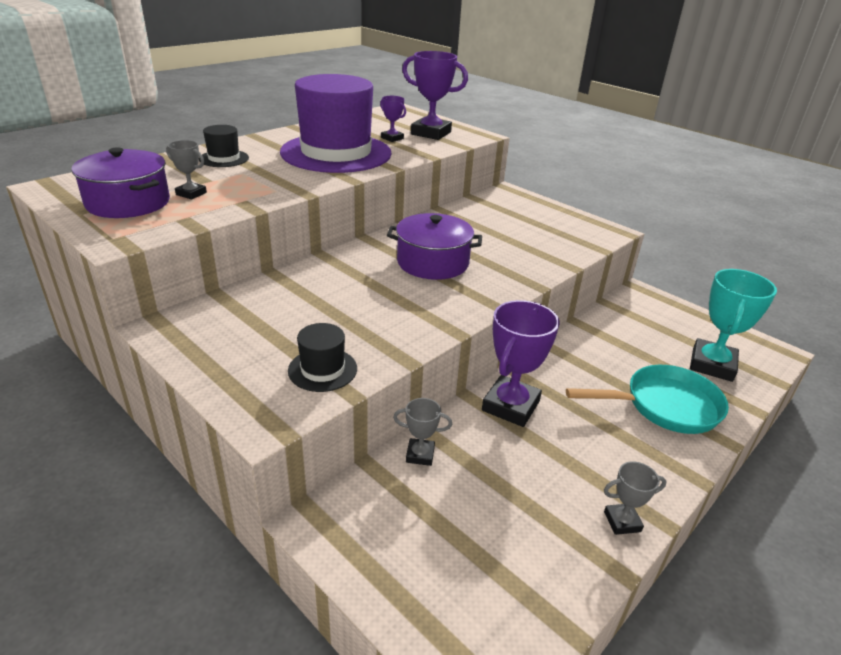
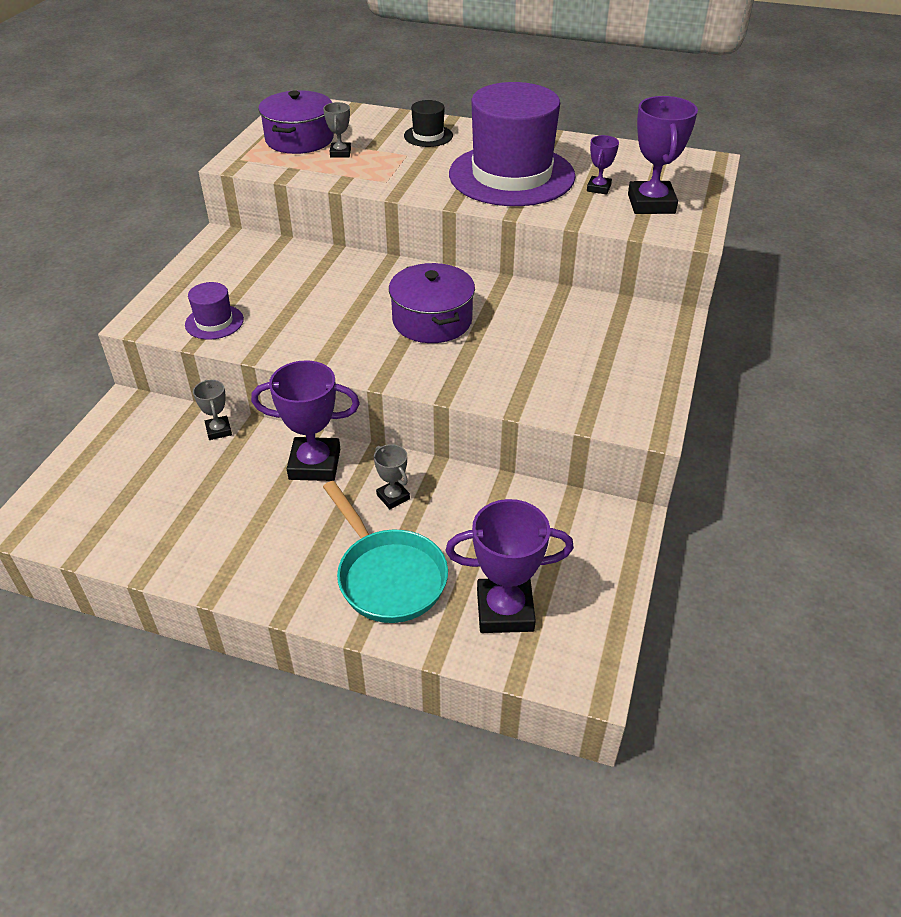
camera: 65 degrees right, 10 degrees up
(322, 369) = (214, 322): black hat -> purple hat
(622, 521) = (199, 568): grey trophy -> grey trophy (393, 497)
(712, 365) = (505, 610): turquoise trophy -> purple trophy

